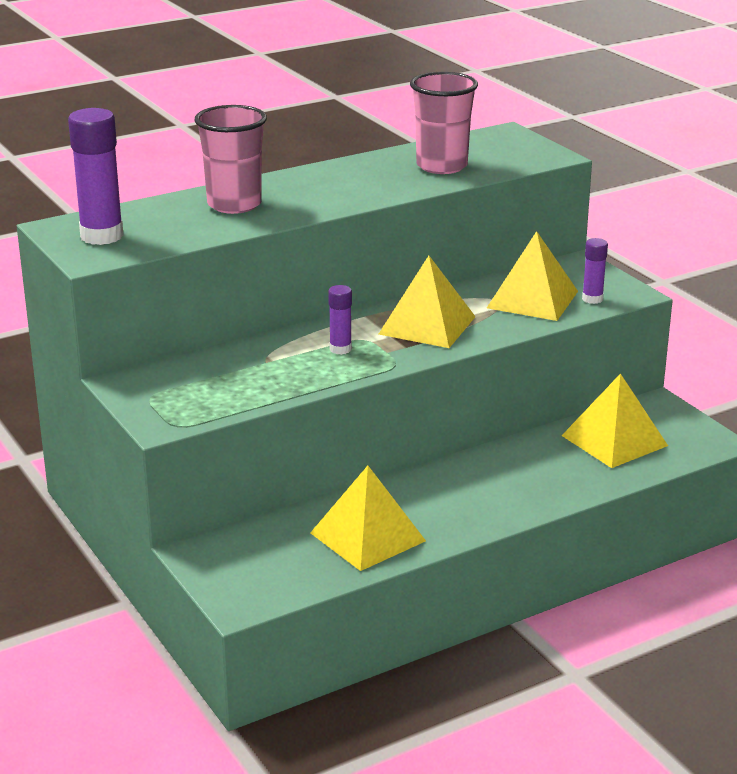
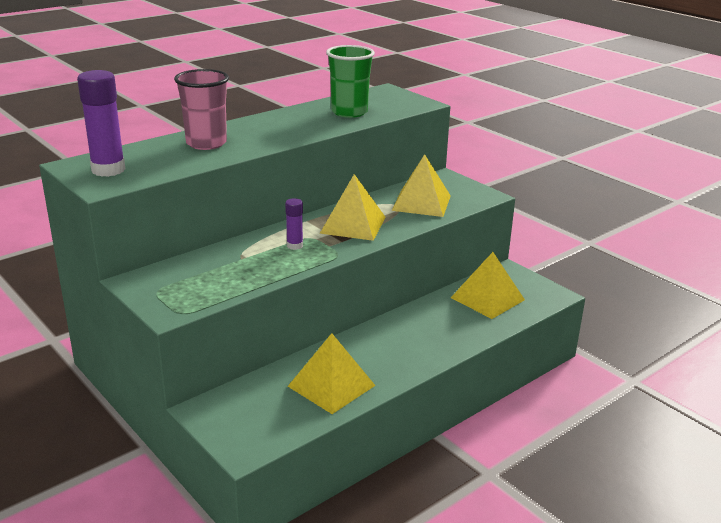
camera: 10 degrees left, 0 degrees up
(441, 166) = (349, 112): pink cup -> green cup
(592, 299) = (462, 200): purple glue stick -> none

